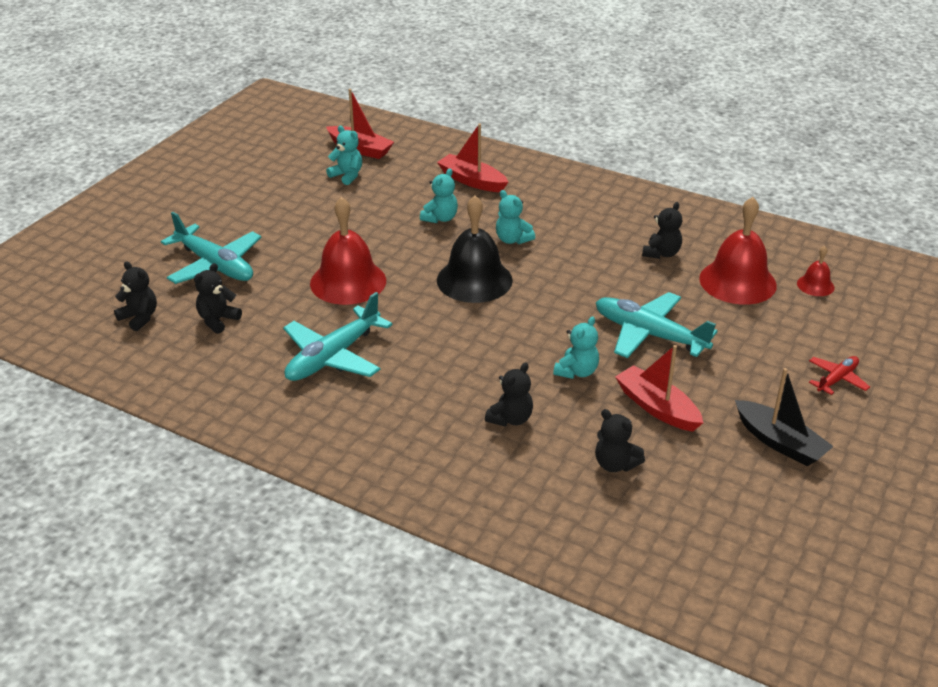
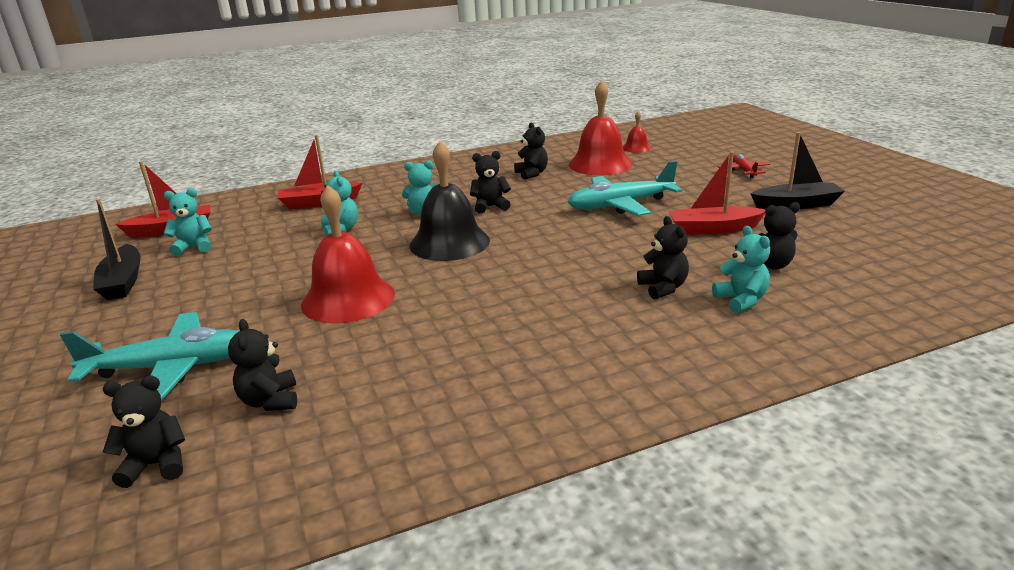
camera: 50 degrees left, 10 degrees down
(279, 181) = (123, 282): none -> black boat
(333, 357) = (451, 346): turquoise plane -> none
(562, 266) = (490, 207): none -> black teddy bear
(577, 372) = (632, 242): turquoise teddy bear -> turquoise teddy bear (741, 300)

